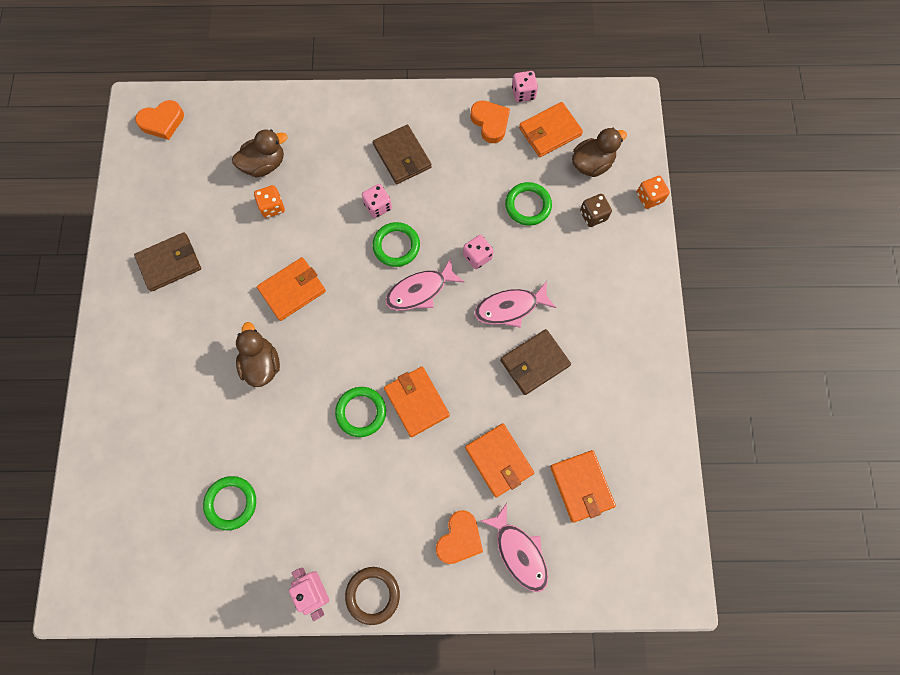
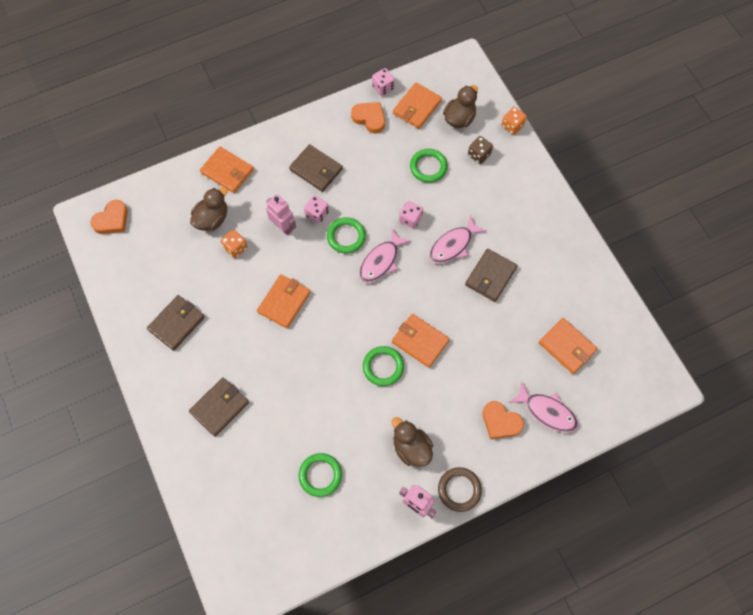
camera: 25 degrees left, 5 degrees down
(166, 376) = (219, 407): none -> brown wallet
(262, 364) = (289, 366): brown duck -> brown duck (411, 448)
(334, 205) = (283, 227): none -> pink robot
(459, 538) = (500, 422): orange heart -> orange heart turned 120 degrees clockwise
(499, 460) = (500, 355): orange wallet -> orange wallet (227, 171)

